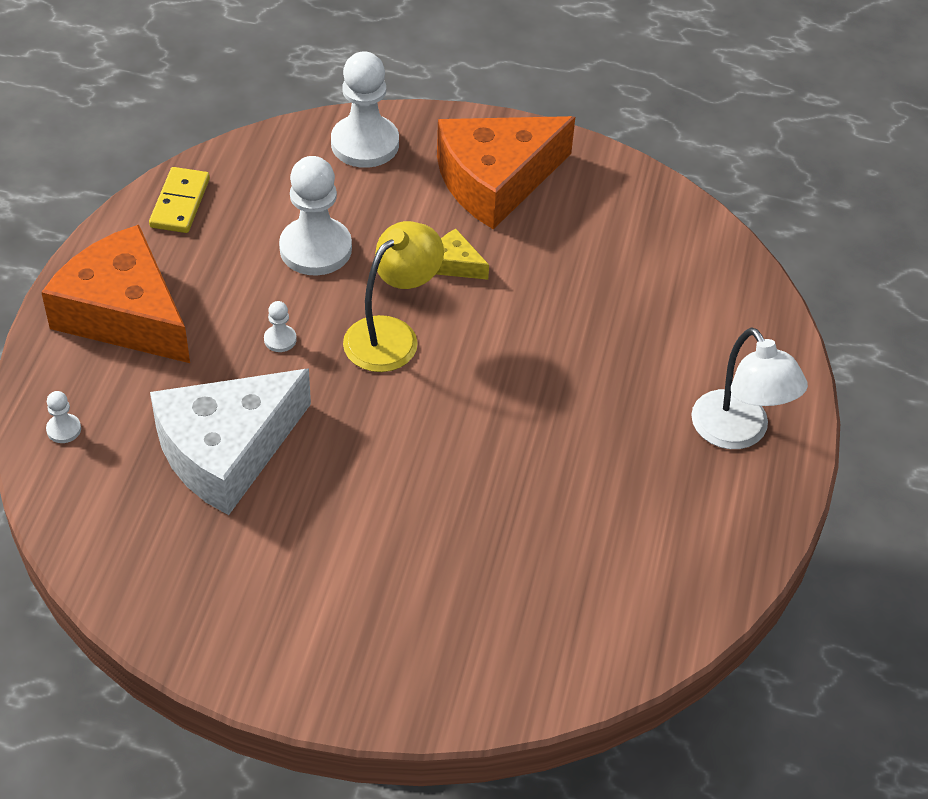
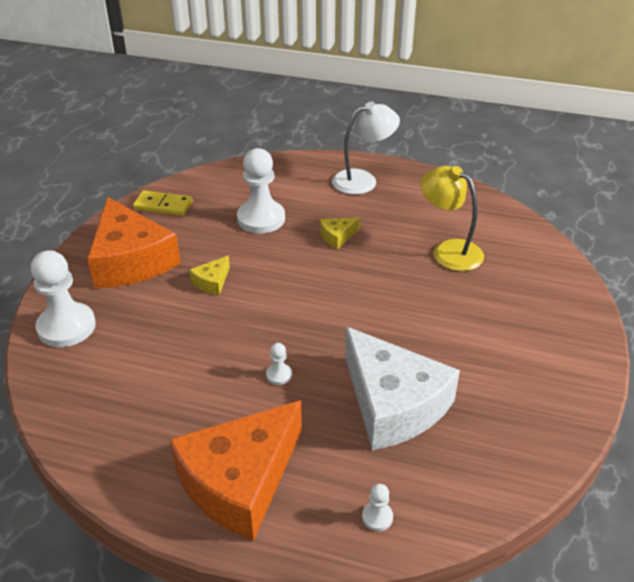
camera: 85 degrees left, 10 degrees down
(180, 203) = (104, 447): yellow domino -> yellow domino (163, 206)
(315, 249) = (182, 355): white pawn -> white pawn (261, 219)
(392, 335) = (278, 314): yellow lamp -> yellow lamp (449, 250)
(572, 397) = (337, 236): none -> yellow cheese

